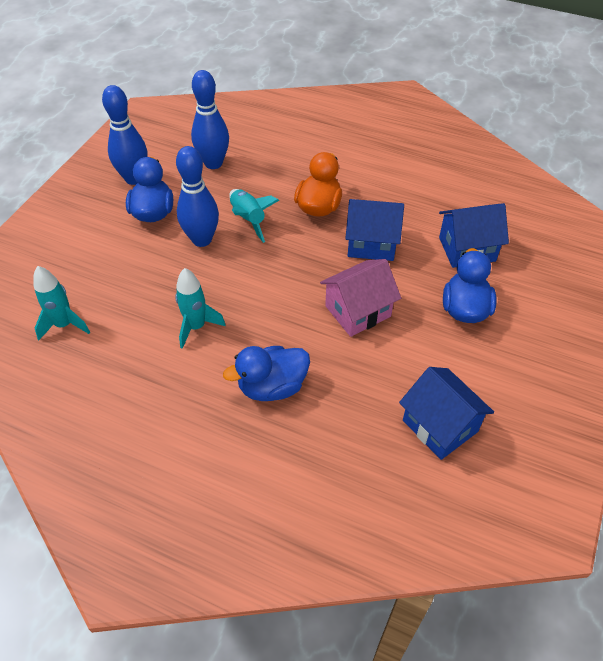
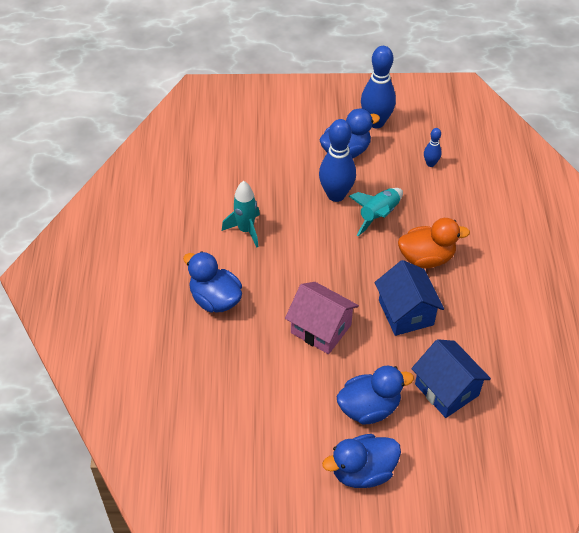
camera: 65 degrees right, 0 degrees up
(64, 325) = (206, 155): turquoise rocket -> none
(213, 163) = (430, 163): blue bowling pin -> blue bowling pin, size x0.49
(440, 426) = (233, 423): blue house -> none
(532, 340) = (362, 471): none -> blue duck

